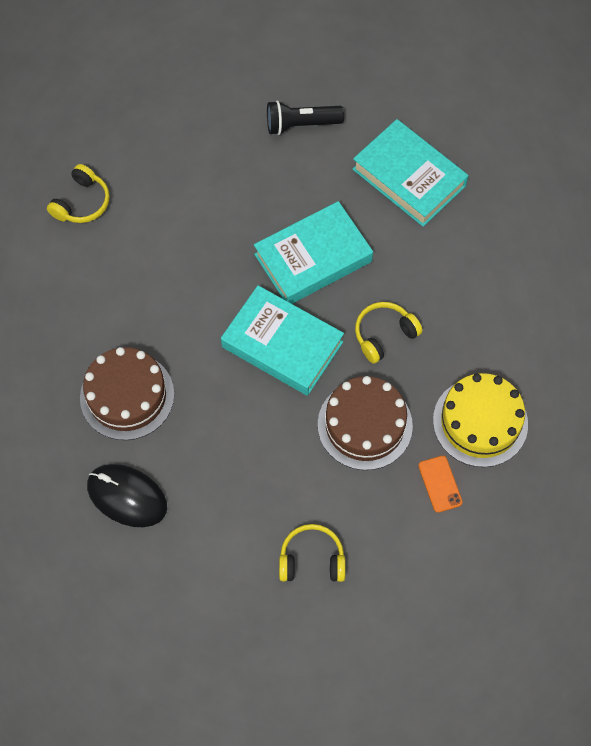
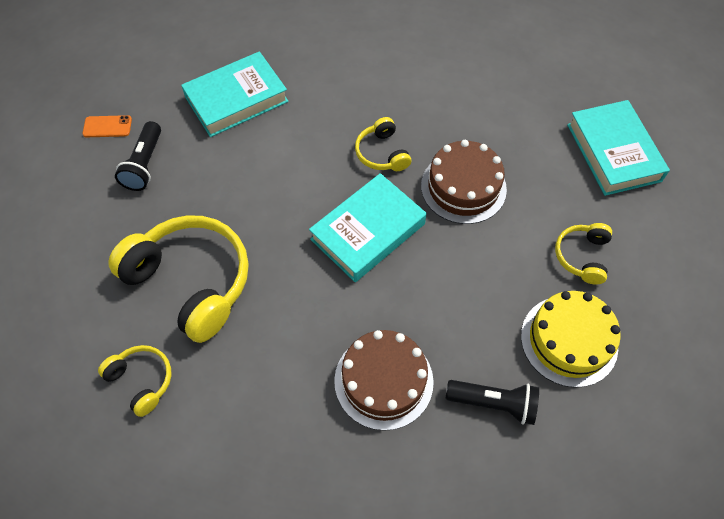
camera: 75 degrees left, 5 degrees down
(127, 496) = (494, 403): black mouse -> black flashlight
(185, 208) = (191, 282): none -> yellow headphones
(313, 258) = (288, 187): turquoise book -> turquoise book (613, 152)
(440, 484) = (528, 148): orange phone -> orange phone (107, 127)
(480, 422) = (479, 109): yellow cake -> yellow cake (569, 340)

